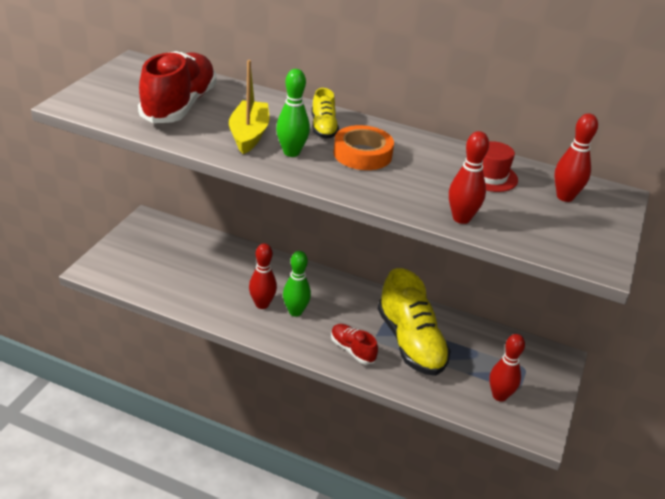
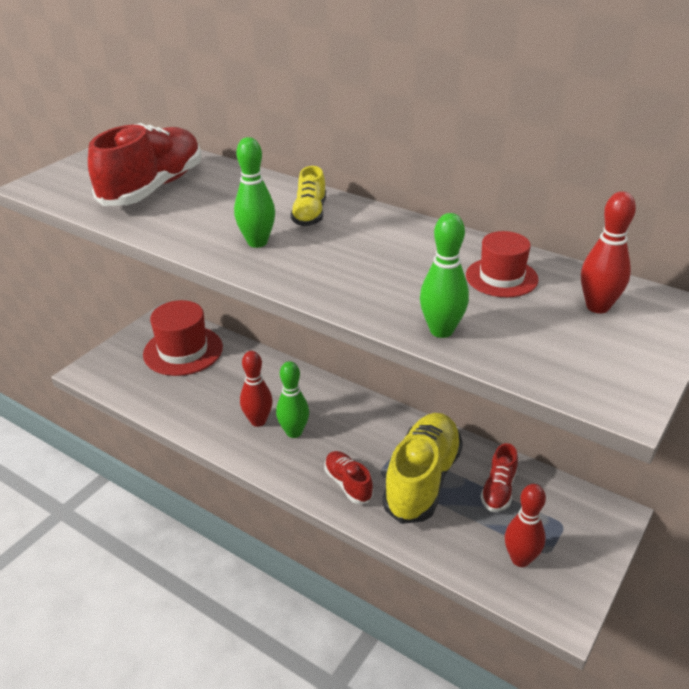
camera: 15 degrees right, 0 degrees up
(175, 248) = (183, 351): none -> red hat
(249, 135) = (216, 221): yellow boat -> none
(362, 154) = (344, 246): orange tape -> none
(410, 342) = (422, 480): yellow shoe -> yellow shoe turned 150 degrees counterclockwise
(461, 218) = (441, 330): red bowling pin -> green bowling pin
(471, 346) = (498, 490): none -> red shoe

